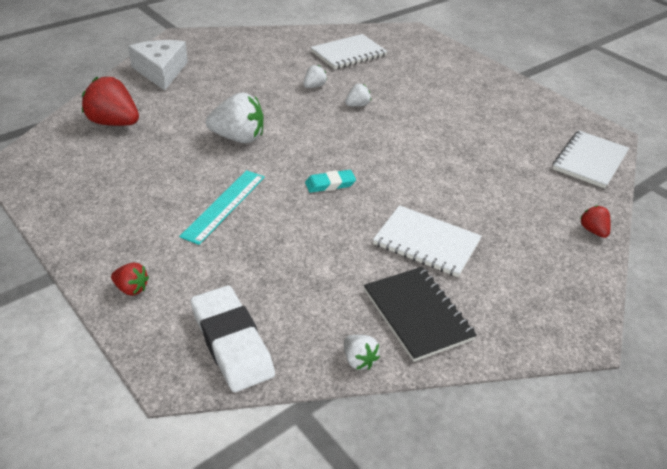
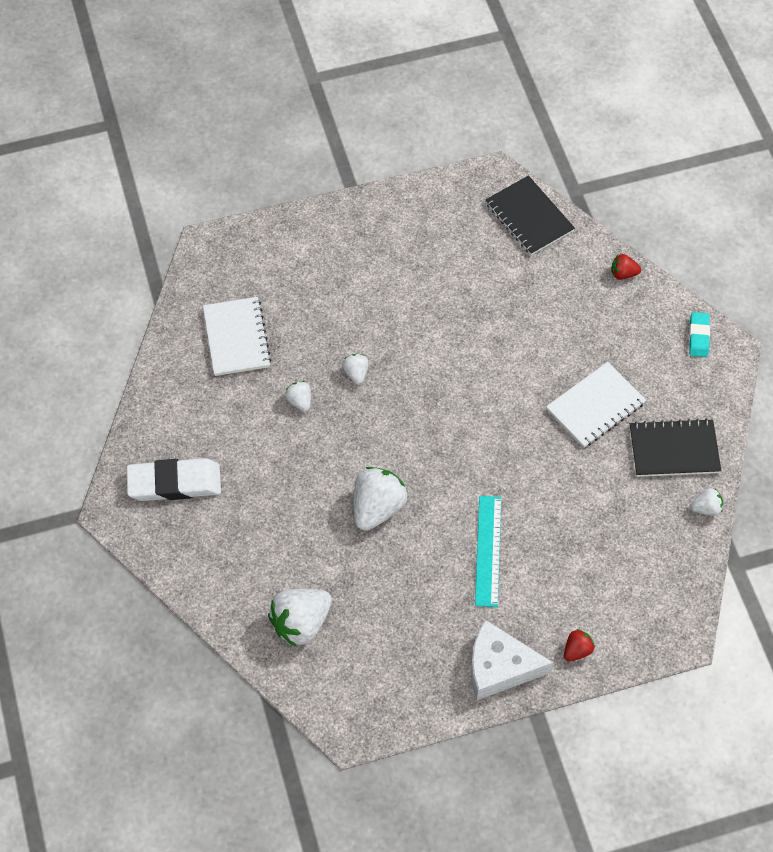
camera: 65 degrees left, 20 degrees up
(114, 123) = (301, 623): red strawberry -> white strawberry
(161, 71) = (199, 552): white cheese -> white cheese (499, 667)
(224, 205) = (488, 550): turquoise ruler -> turquoise ruler turned 45 degrees clockwise
(231, 342) = (661, 589): white eraser -> white eraser (174, 483)
(330, 184) = (487, 450): turquoise eraser -> turquoise eraser (698, 336)
(590, 161) = (529, 217): white notebook -> black notebook

